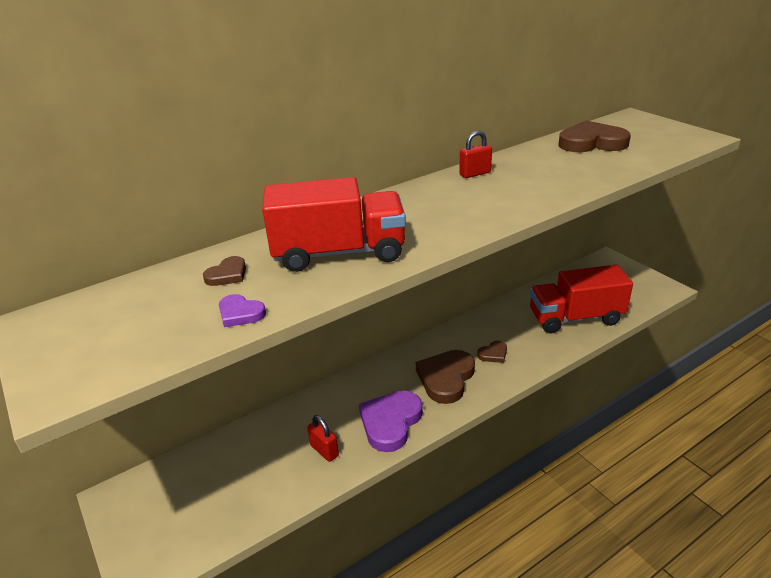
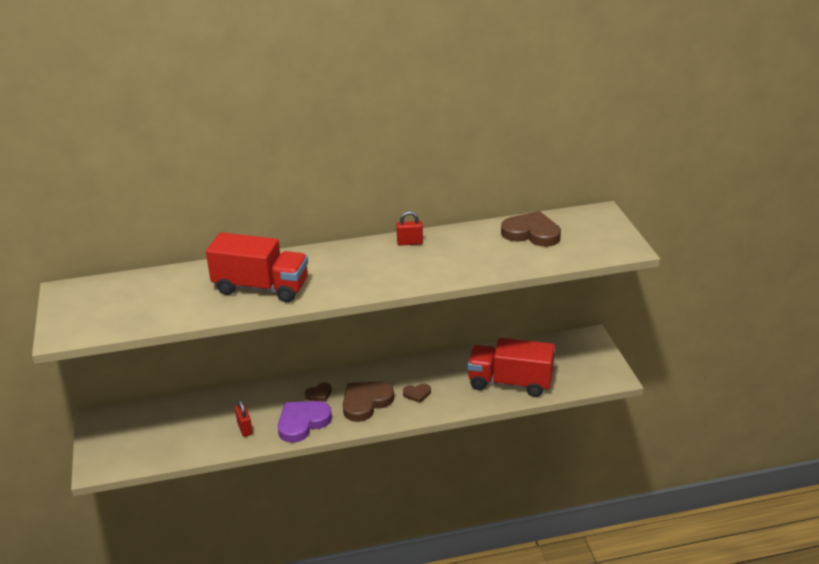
camera: 20 degrees right, 0 degrees up
(227, 275) = (184, 286): brown heart -> brown heart (319, 394)
(240, 313) = (175, 315): purple heart -> none

